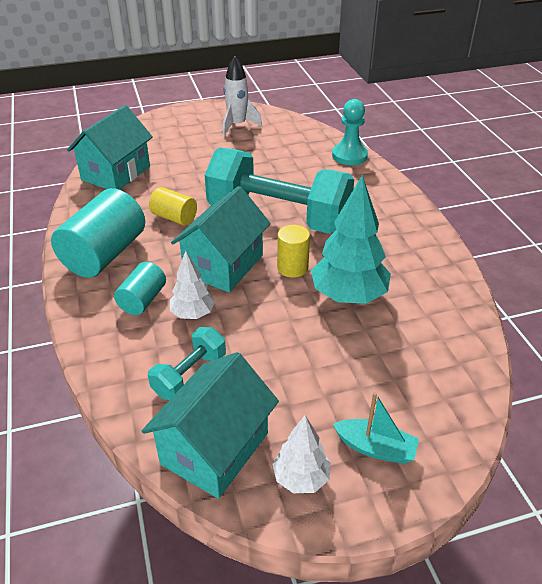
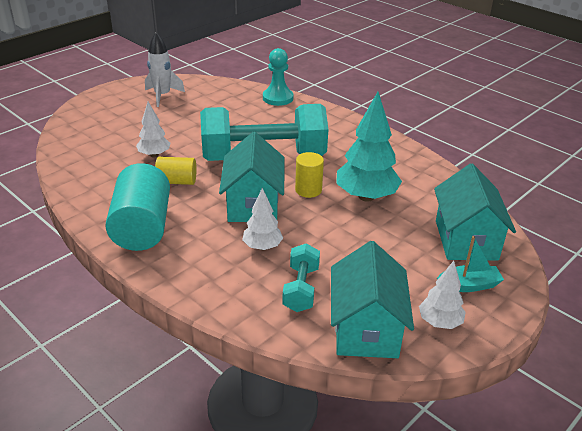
camera: 30 degrees left, 5 degrees down
(116, 173) = (87, 161): turquoise house -> turquoise house (466, 240)
(142, 300) = (211, 250): turquoise cylinder -> none
(178, 184) = (154, 155): none -> white tree

